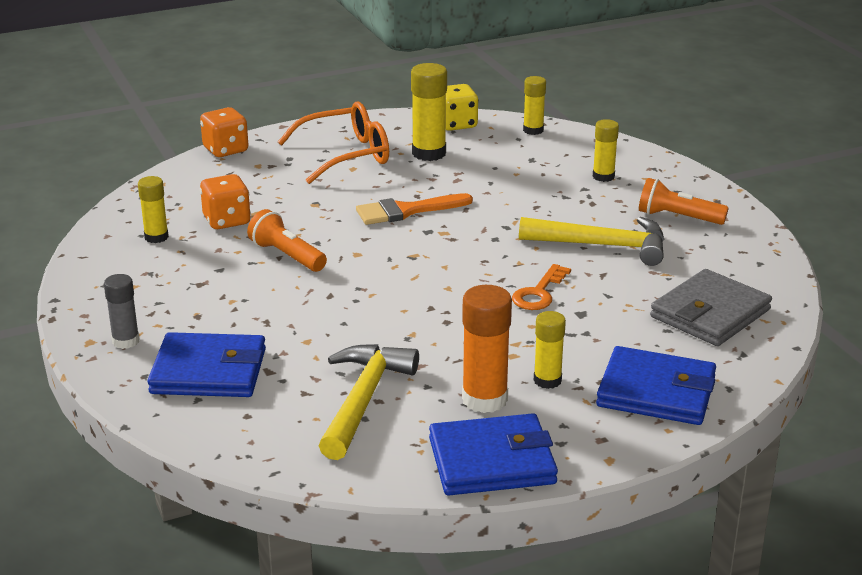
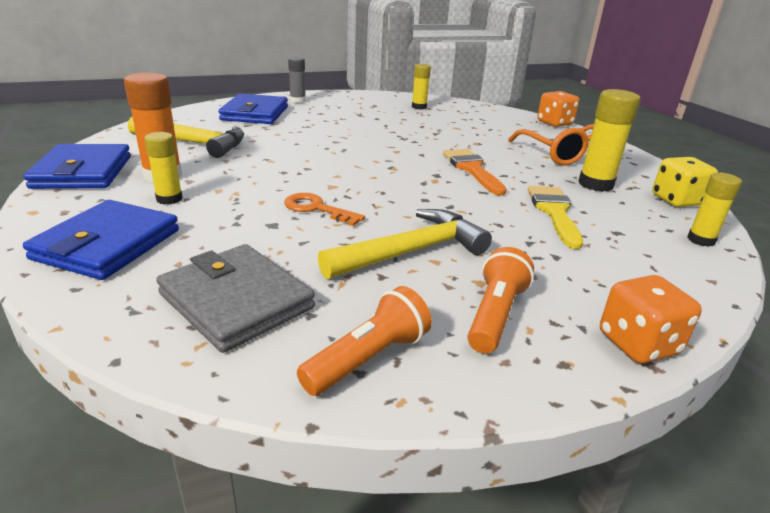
camera: 90 degrees right, 0 degrees up
(227, 220) = (444, 121): orange dice -> orange dice (638, 344)
(287, 256) = (394, 133): orange flashlight -> orange flashlight (368, 358)
(502, 180) = (554, 212): none -> yellow brush
(603, 177) = (596, 272): yellow glue stick -> none
(603, 245) = (412, 251): yellow hammer -> yellow hammer turned 135 degrees counterclockwise

